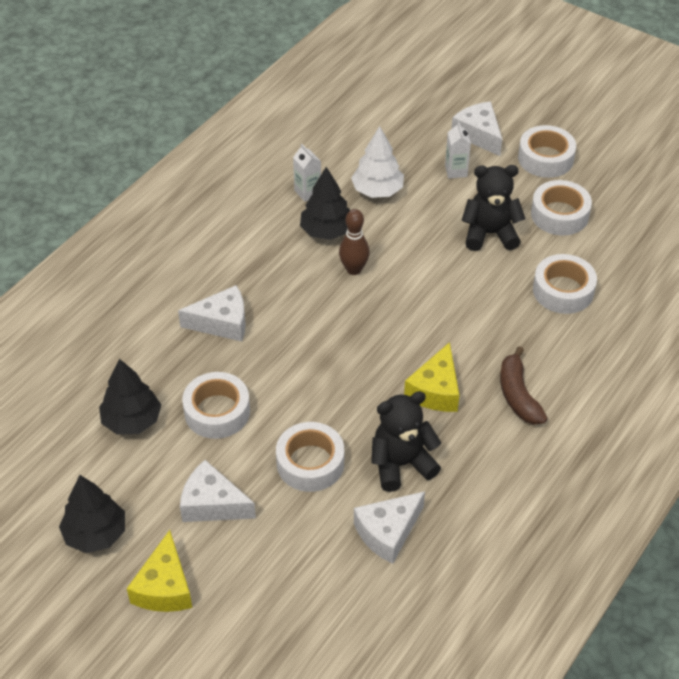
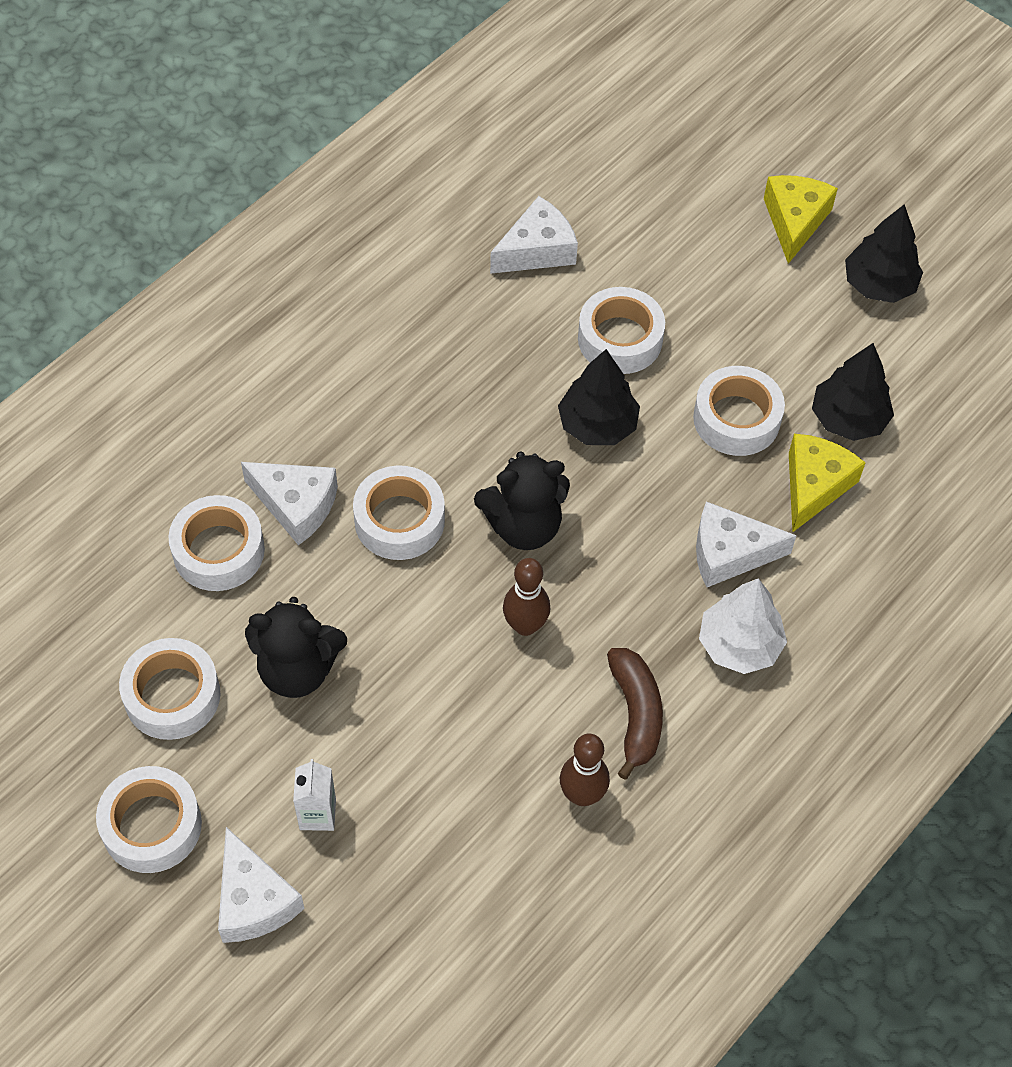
camera: 175 degrees left, 10 degrees up
(212, 504) = (742, 303): white cheese -> white cheese (296, 505)
(307, 192) = (582, 795): white carton -> brown bowling pin
(326, 231) = (559, 706): black tree -> black tree (597, 425)
(377, 190) = (462, 784): white tree -> white tree (739, 645)
(401, 464) = (507, 325): black teddy bear -> black teddy bear (524, 526)
(435, 390) = (443, 416): yellow cheese -> yellow cheese (814, 486)
(449, 320) = (399, 520): none -> white tape
(518, 395) = (335, 397): brown banana -> brown banana (635, 714)

